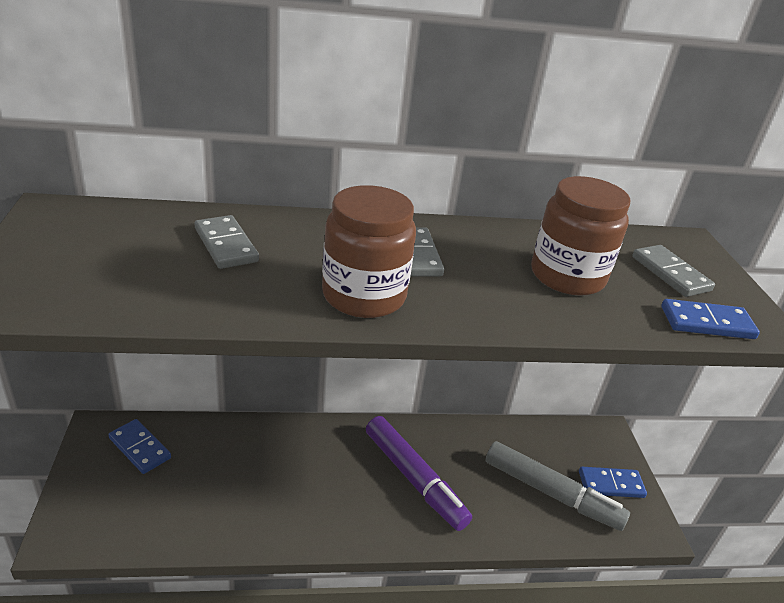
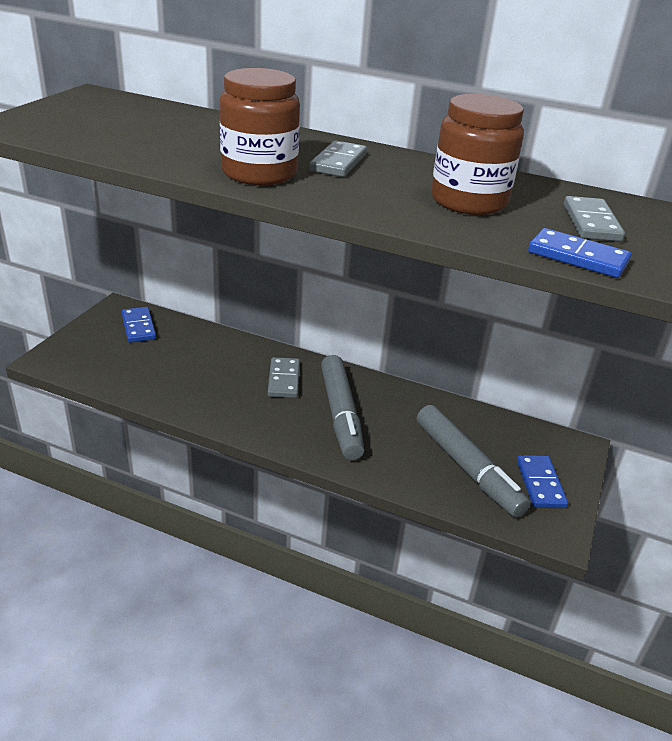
camera: 30 degrees right, 0 degrees up
(226, 245) = (189, 129): grey domino -> grey domino (283, 380)
(414, 479) = (341, 414): purple marker -> grey marker
(611, 484) = (540, 484): blue domino -> blue domino turned 60 degrees clockwise

